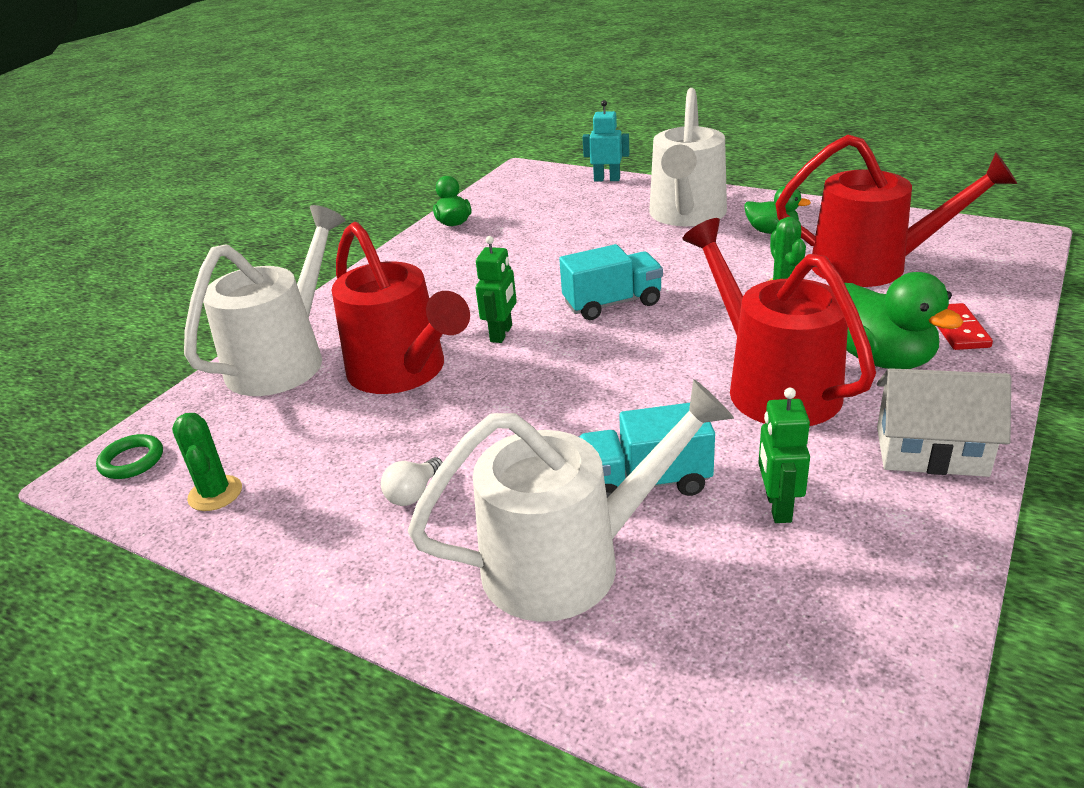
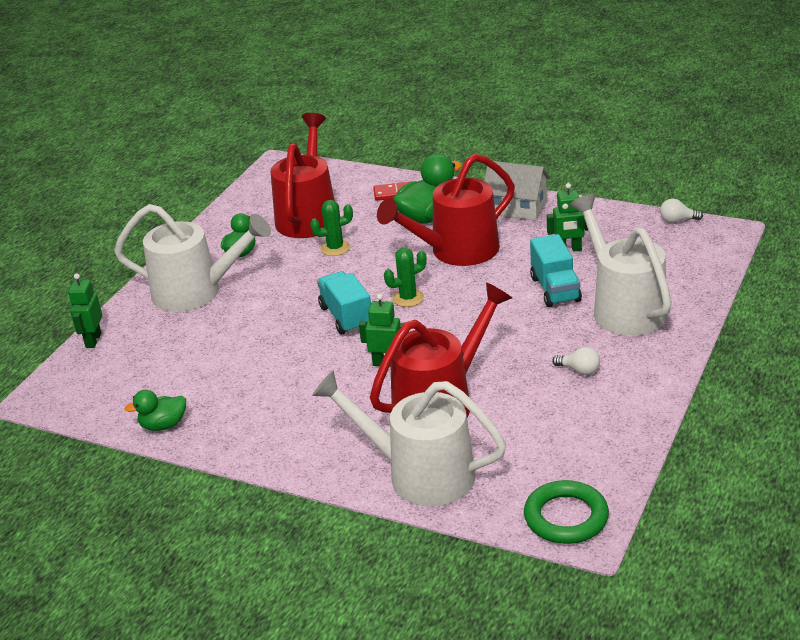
camera: 95 degrees left, 0 degrees up
(132, 461) = (566, 517): green ring -> green ring, size x1.67
(215, 493) = (595, 458): green cactus -> green cactus (408, 298)
(607, 179) = (93, 340): turquoise robot -> green robot
(915, 696) = (677, 220): none -> white light bulb
(931, 451) = (517, 208): white house -> white house turned 75 degrees counterclockwise

